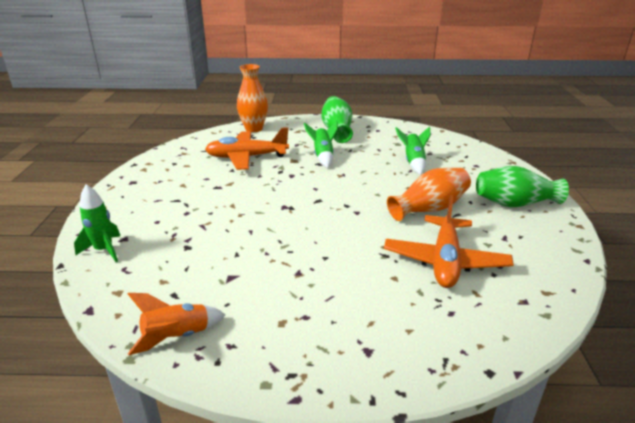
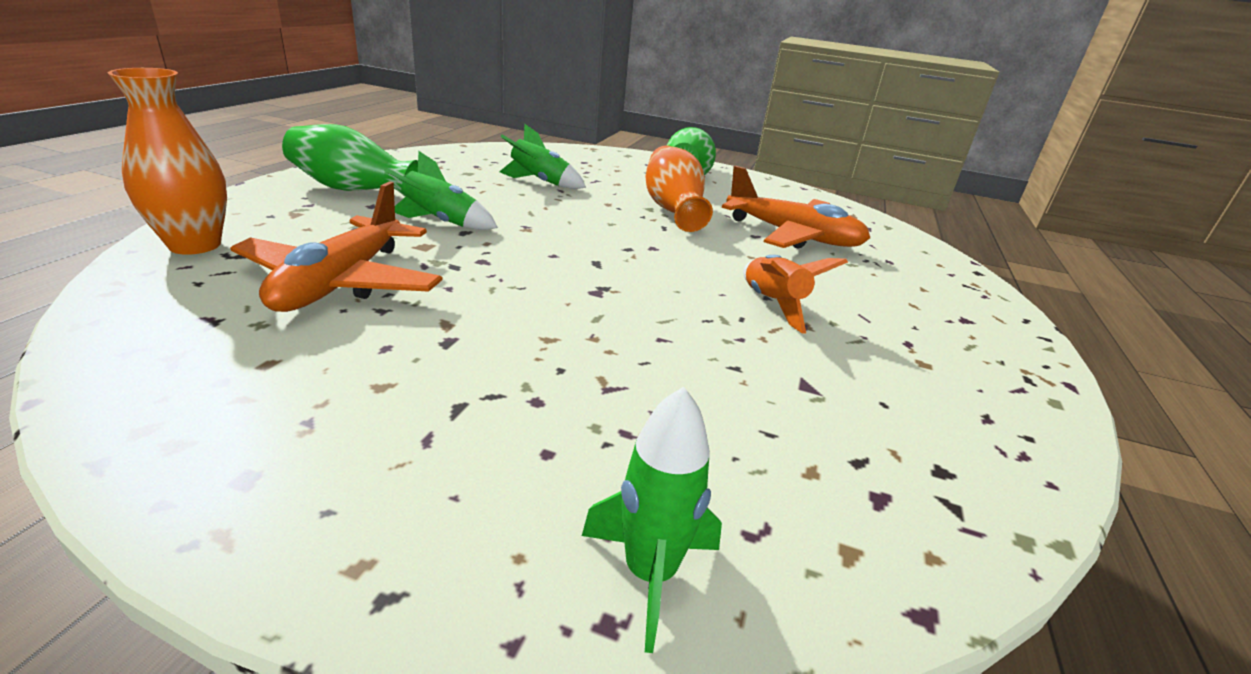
camera: 75 degrees left, 0 degrees up
(177, 337) = (983, 473): orange rocket -> orange rocket (772, 304)

